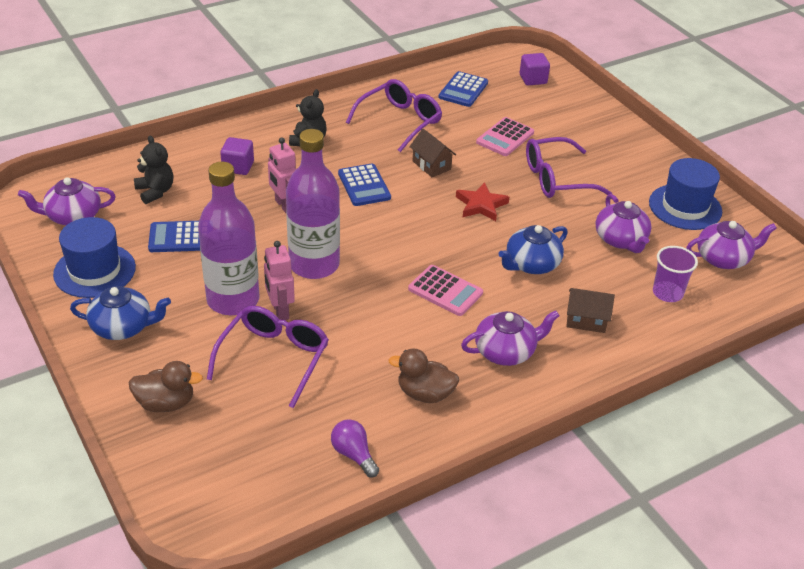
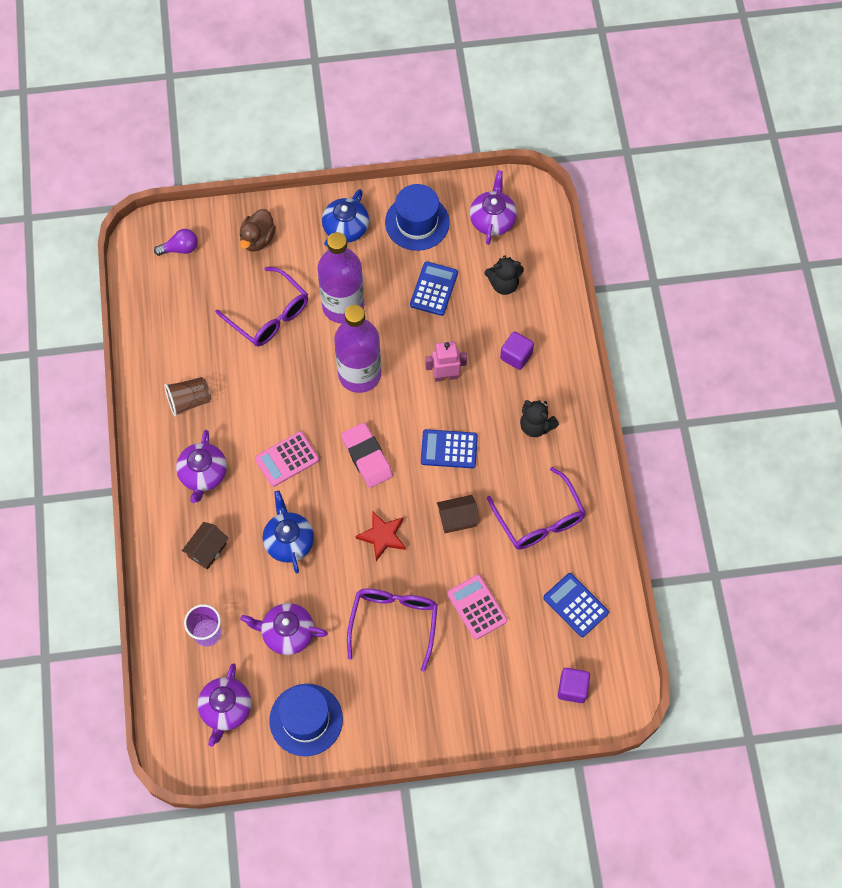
camera: 115 degrees right, 25 degrees up
(280, 311) = (317, 334): pink robot -> none
(354, 455) = (158, 336): purple light bulb -> purple light bulb (180, 248)
(406, 235) = (367, 457): none -> pink eraser
(425, 394) = (189, 401): brown duck -> brown cup

